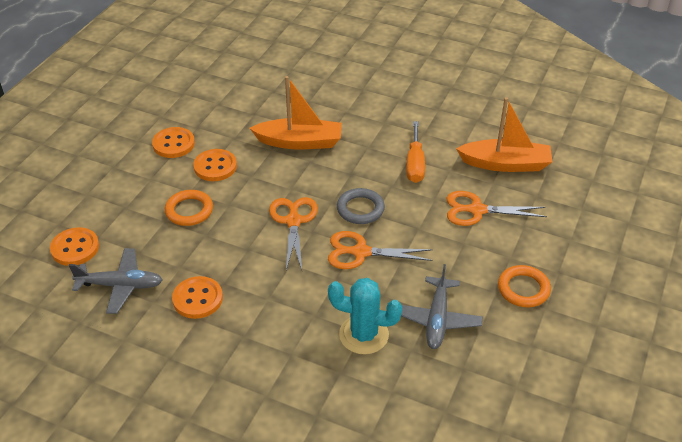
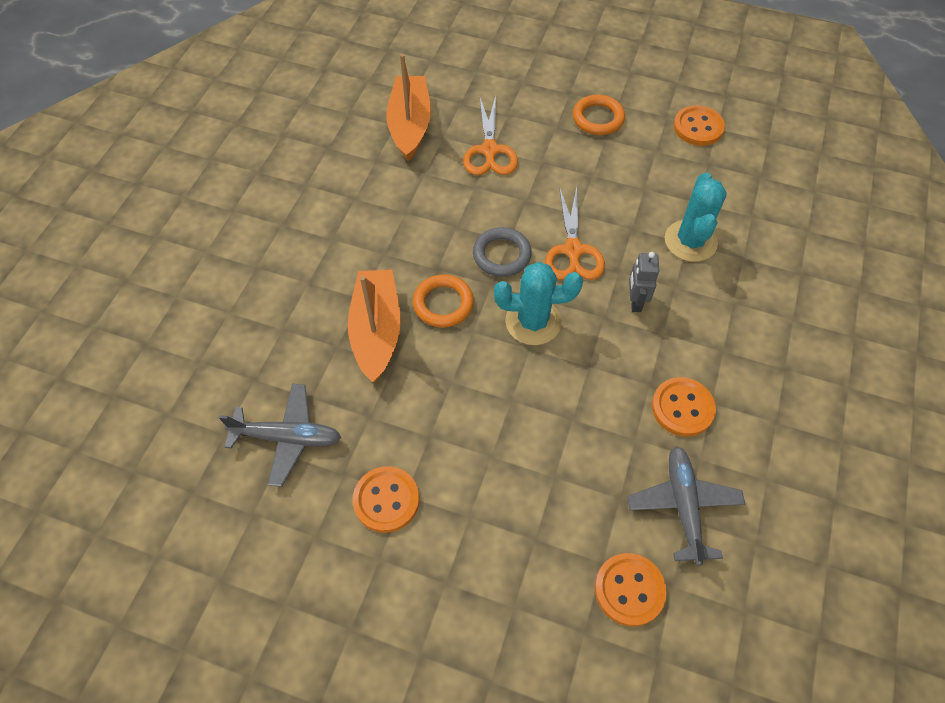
camera: 95 degrees left, 15 degrees up
(189, 210) = (530, 448): orange ring -> orange ring (443, 304)
(215, 166) = (435, 430): orange button -> orange button (698, 127)
(293, 221) = (533, 322): orange scissors -> turquoise cactus
(302, 285) = (635, 302): none -> grey robot
(415, 164) = (415, 205): orange screwdriver -> none
(437, 319) = (654, 183): grey plane -> grey plane (287, 437)

